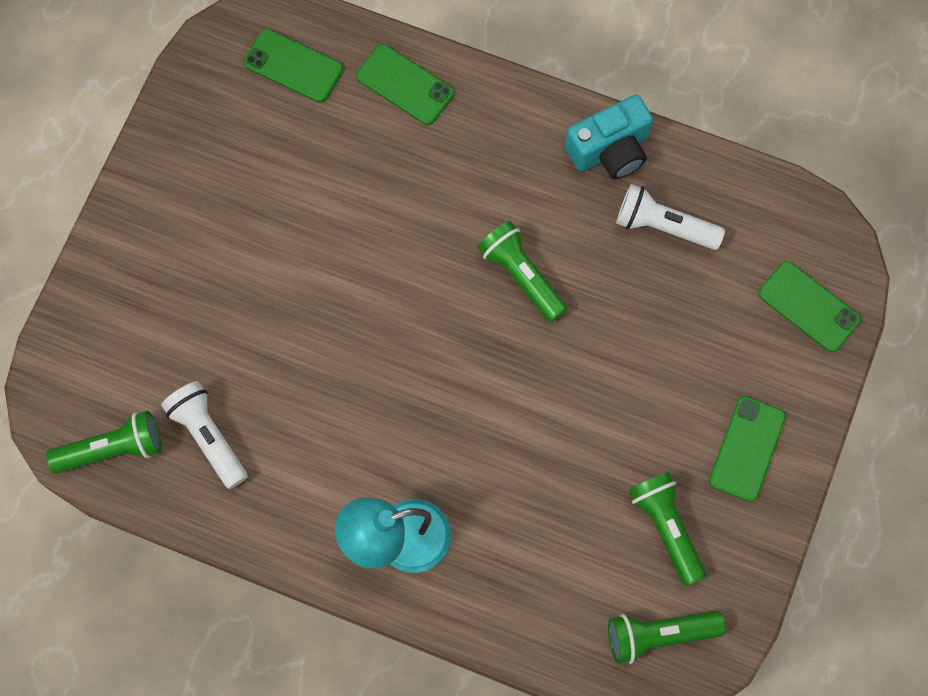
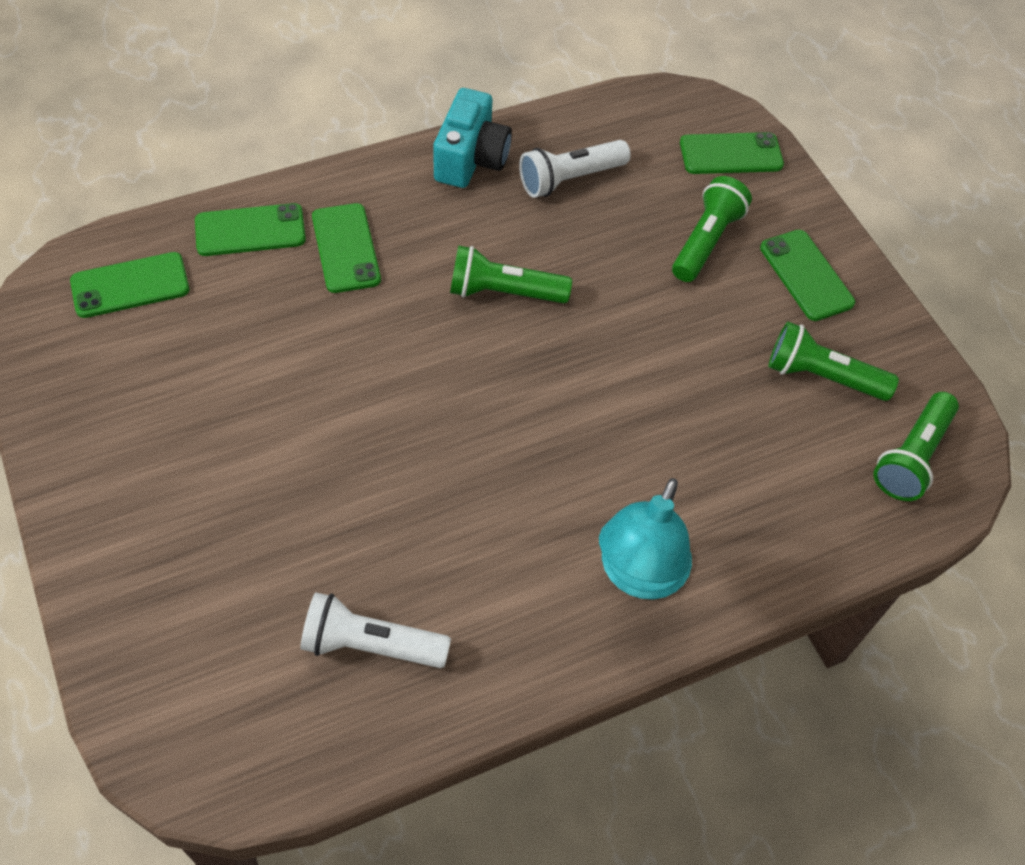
camera: 50 degrees left, 15 degrees down
(112, 449) = (284, 743): green flashlight -> green flashlight (706, 241)
(452, 152) = (345, 248): none -> green phone

